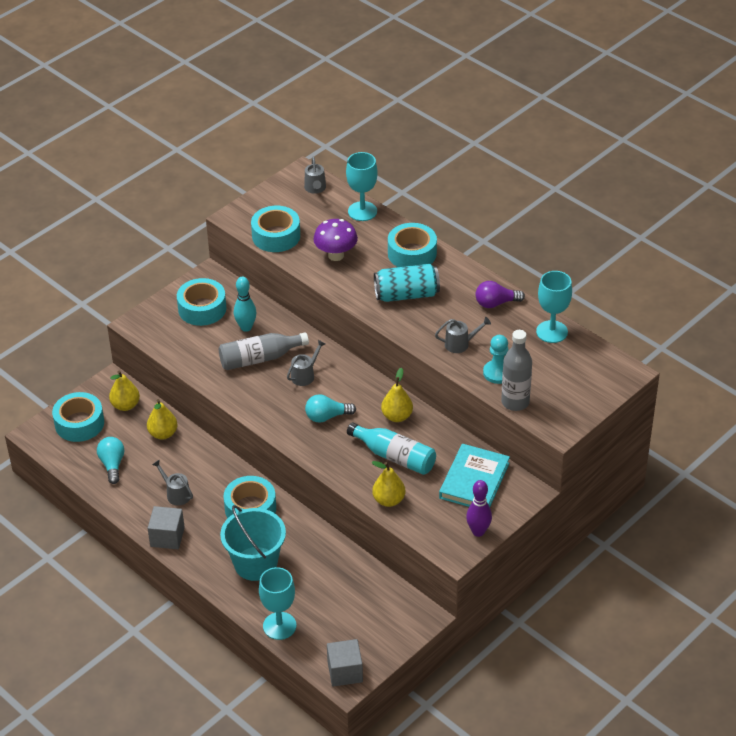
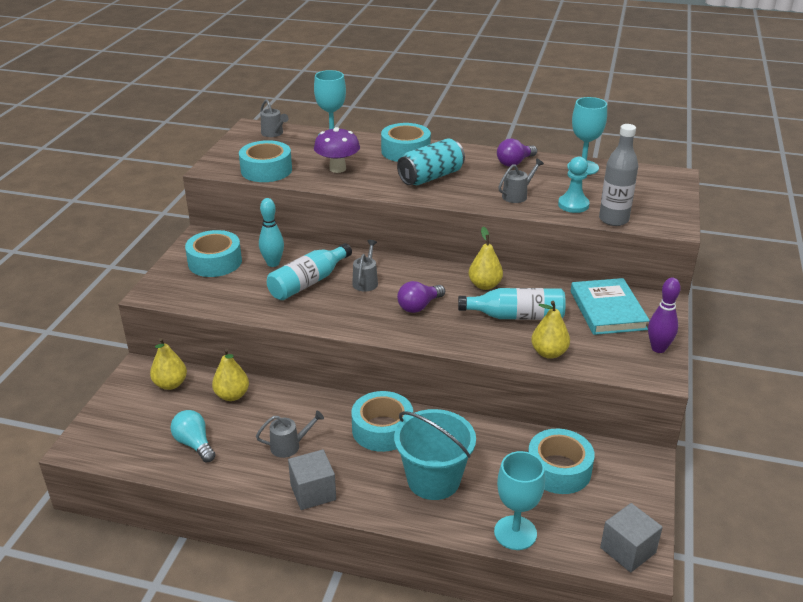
camera: 30 degrees left, 10 degrees down
(79, 423) = (127, 418): turquoise tape -> turquoise tape (558, 470)
(176, 494) = (289, 446): grey watering can -> grey watering can turned 150 degrees clockwise
(260, 358) = (308, 282): grey bottle -> turquoise bottle
(327, 416) = (419, 306): turquoise light bulb -> purple light bulb

